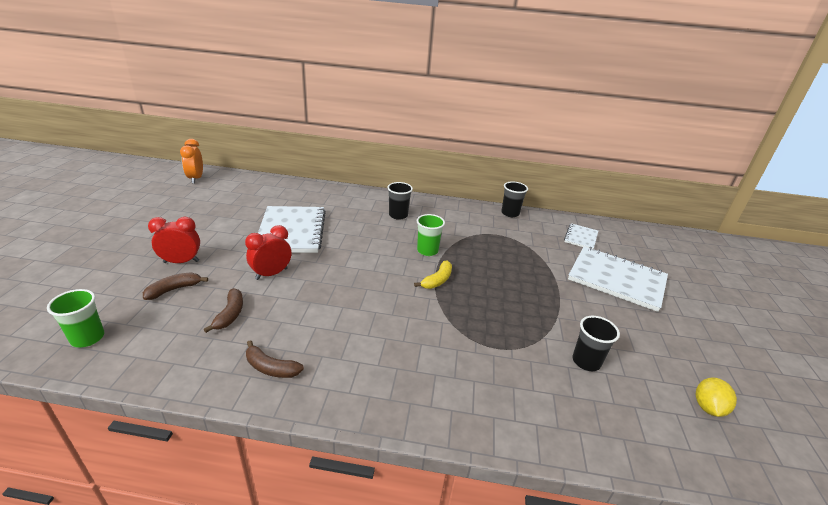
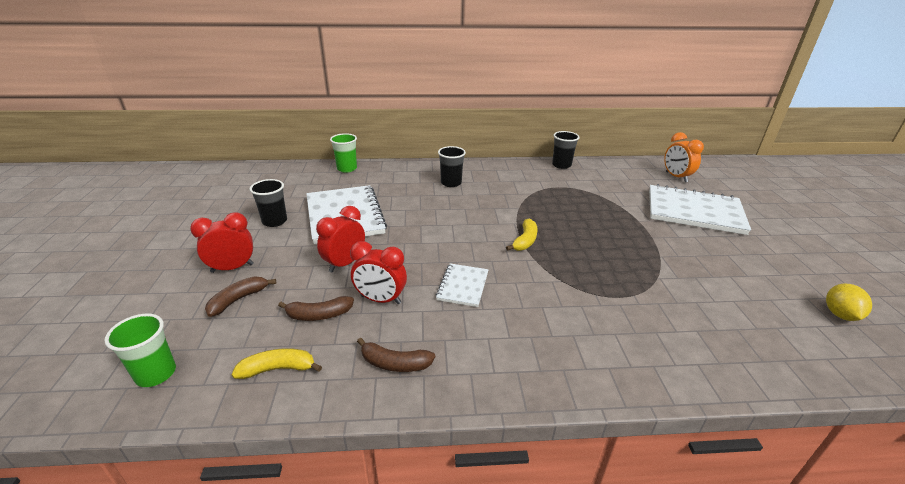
camera: 10 degrees left, 0 degrees up
(178, 353) = (278, 369): none -> yellow banana
(196, 178) = (206, 177): orange clock -> orange clock (676, 177)
(230, 314) = (319, 315): brown banana -> brown banana turned 90 degrees clockwise
(286, 311) = (380, 300): none -> red clock
(427, 251) = (499, 213): green cup -> green cup (347, 168)
(580, 237) = (640, 178): white notebook -> white notebook (462, 286)
(586, 361) = (710, 293): black cup -> black cup (274, 221)

